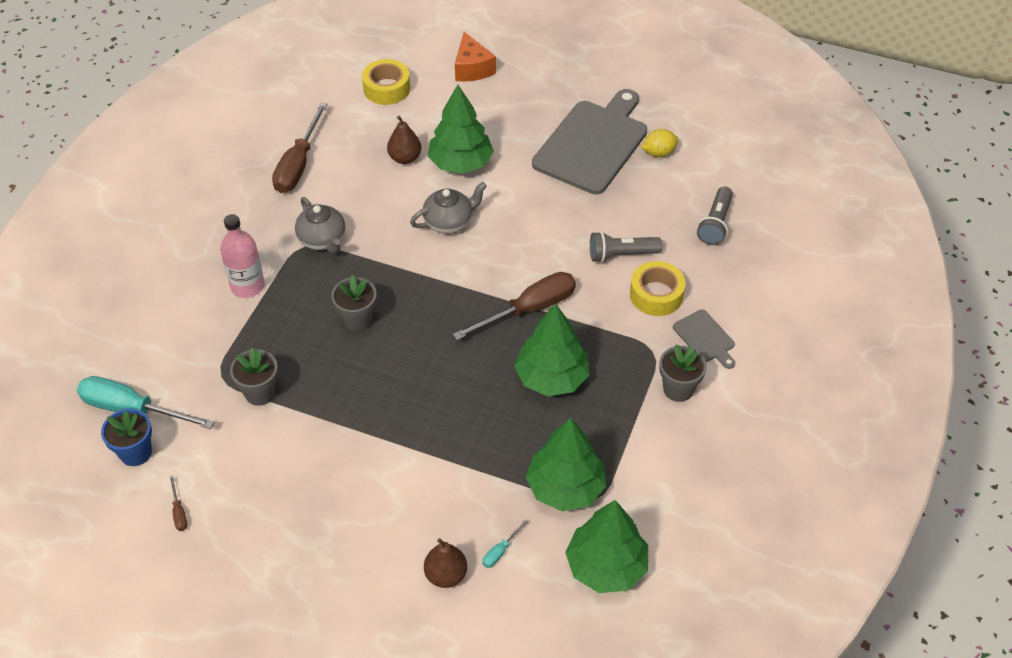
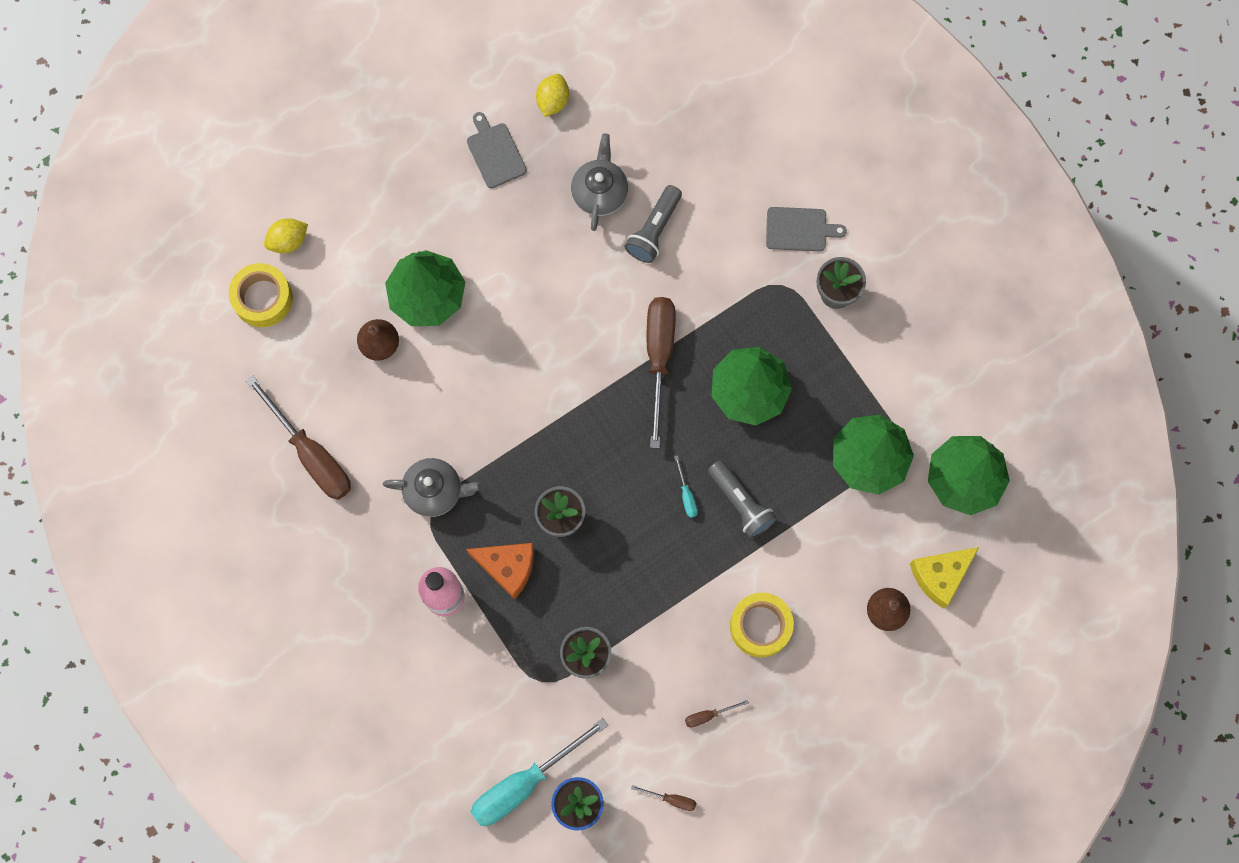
camera: 55 degrees left, 25 degrees up
(267, 498) = (708, 715): none -> brown screwdriver
(436, 80) = (288, 241): none -> yellow lemon
(449, 222) = (498, 358): grey teapot -> grey teapot (599, 192)
(472, 68) = (297, 194): orange cheese -> orange cheese (507, 567)
(500, 551) = (893, 553): turquoise screwdriver -> turquoise screwdriver (686, 495)
(508, 598) = (940, 576): none -> yellow cheese
(593, 144) = (495, 153): grey cutting board -> grey cutting board, size x0.45
(656, 295) = (722, 234): yellow tape -> yellow tape (760, 626)
(715, 224) = (678, 119): grey flashlight -> grey flashlight (741, 503)

